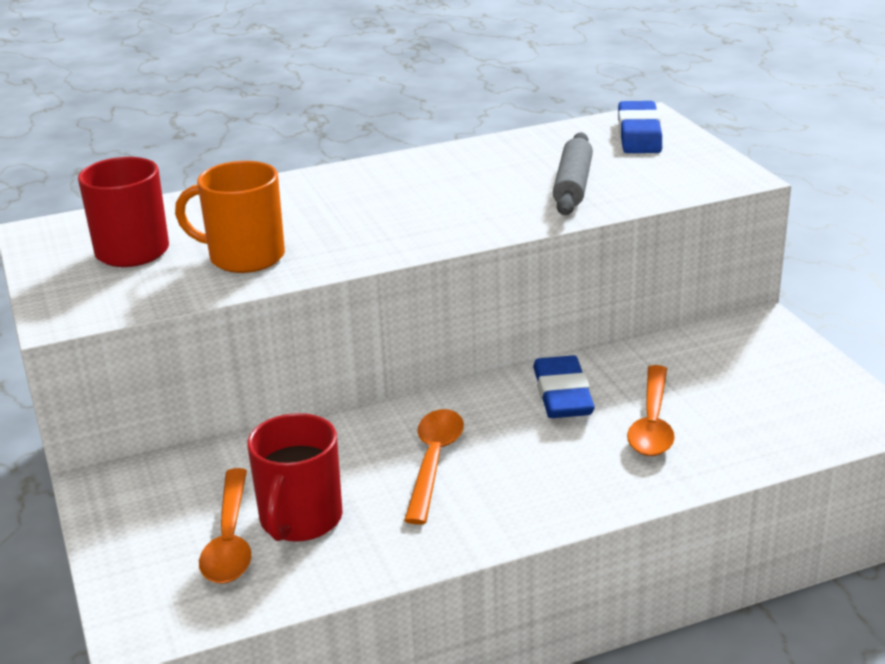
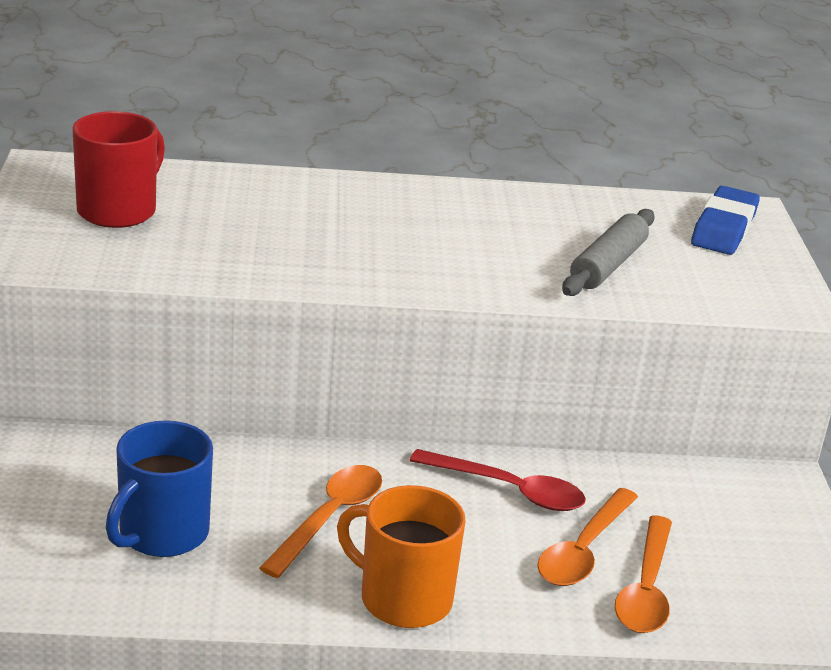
camera: 15 degrees right, 0 degrees up
(230, 539) = (84, 531): orange spoon -> orange spoon (645, 589)
(245, 257) = (218, 248): orange mug -> orange mug (403, 599)
(300, 519) = (162, 533): red mug -> blue mug
(562, 395) = (508, 490): blue eraser -> red spoon

